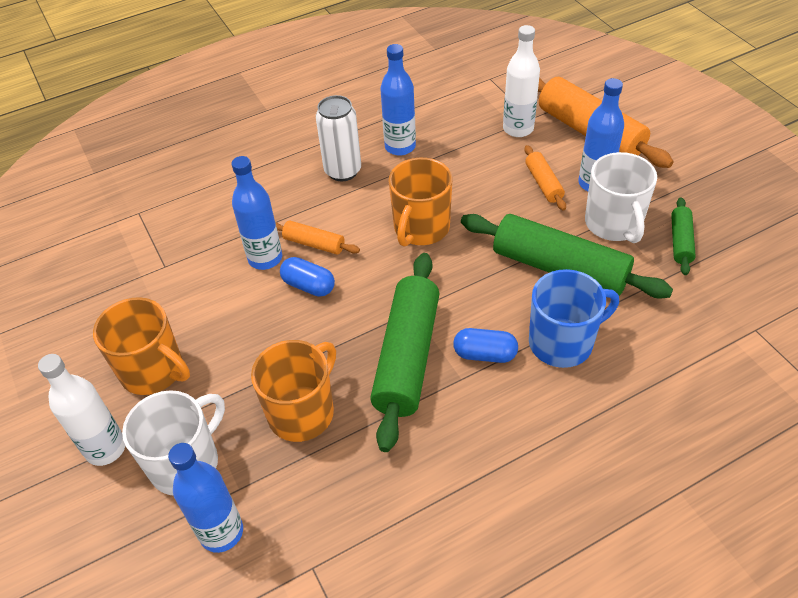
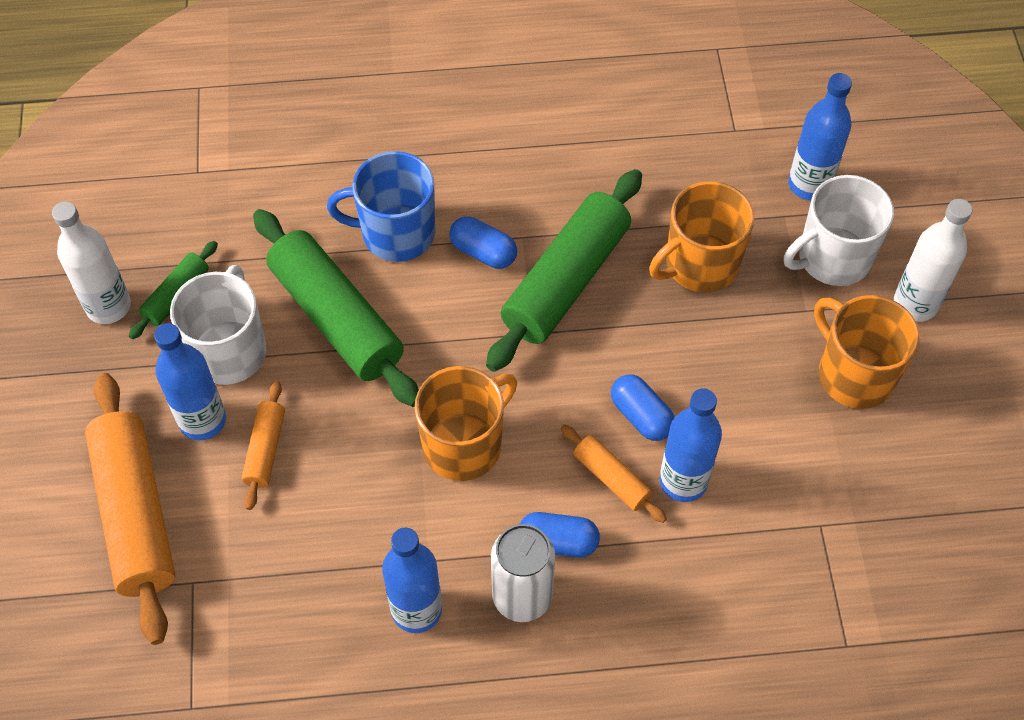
camera: 160 degrees left, 10 degrees up
(334, 201) = (558, 542): none -> blue capsule
(518, 129) = (227, 568): white bottle -> white bottle (108, 306)

